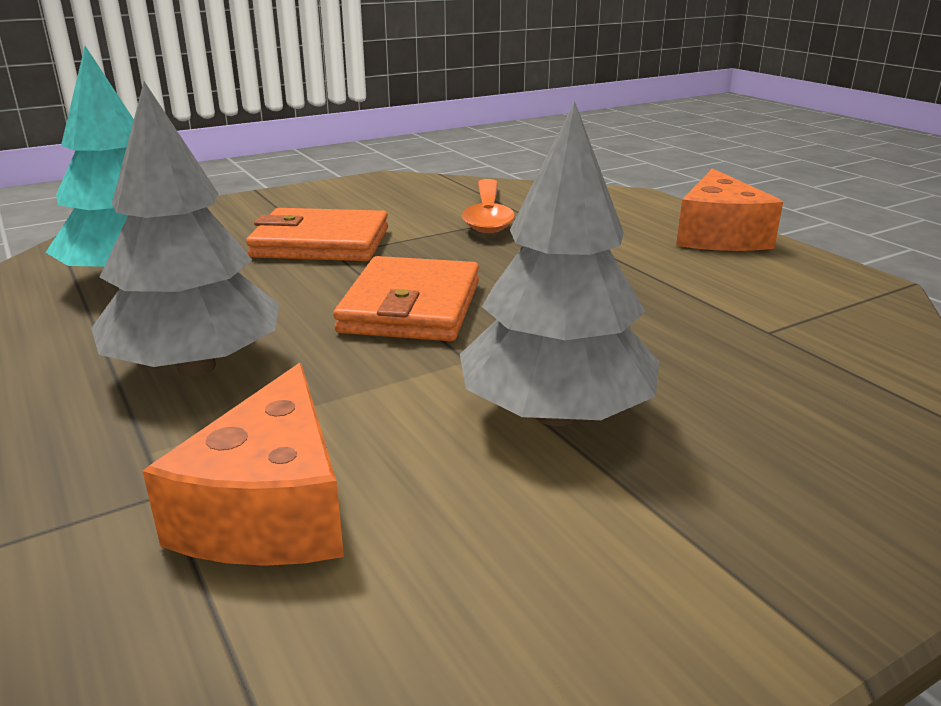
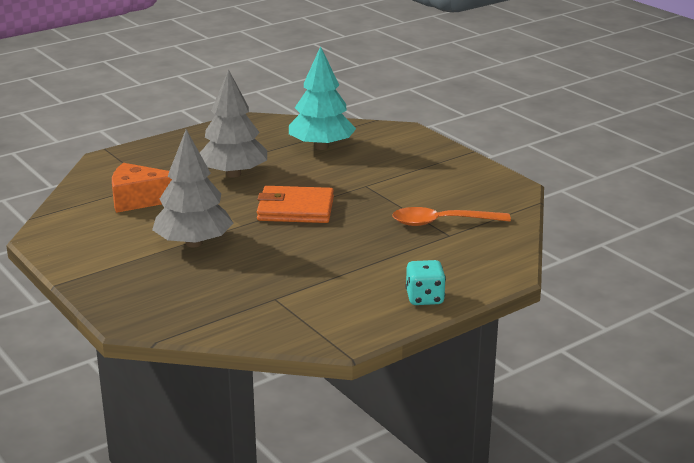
camera: 85 degrees right, 0 degrees up
(321, 243) = (379, 180): orange wallet -> none
(718, 235) = (424, 298): orange cheese -> turquoise dice

